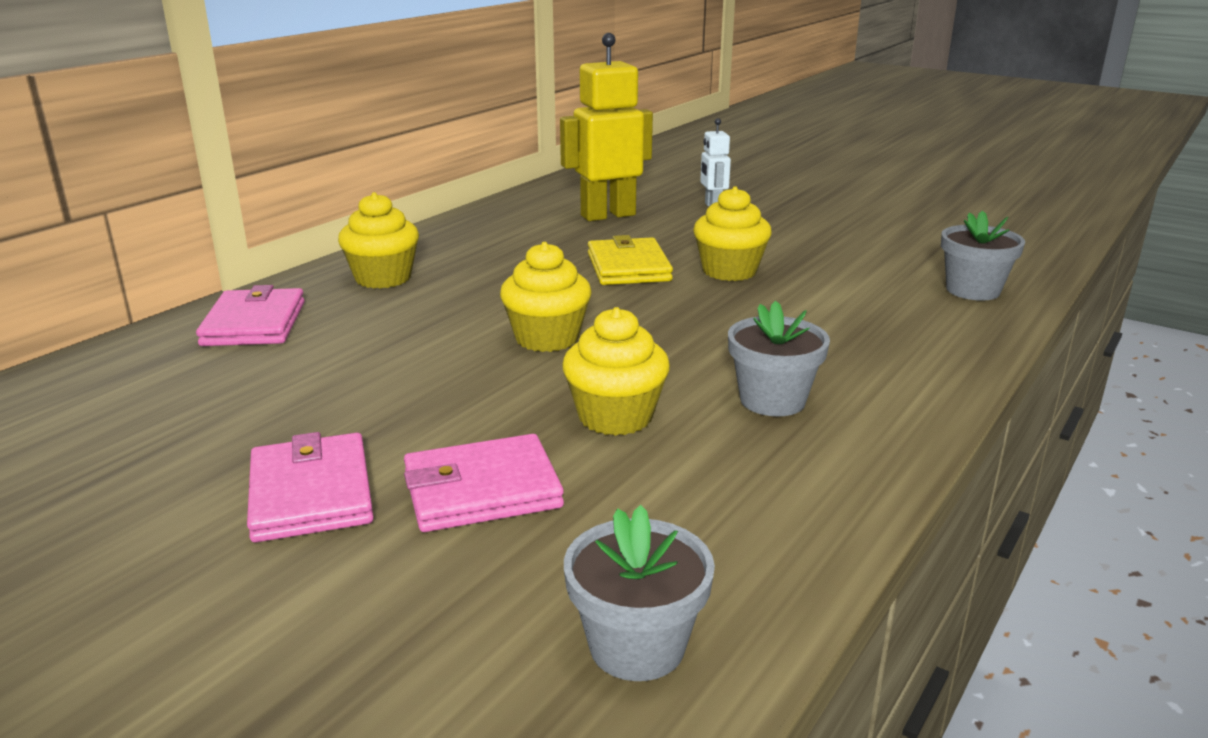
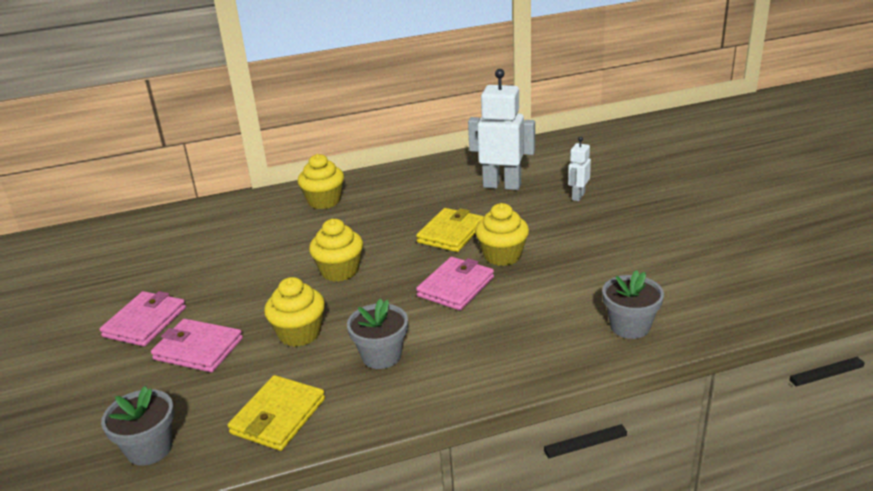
camera: 40 degrees right, 5 degrees up
(254, 324) = (237, 214): pink wallet -> pink wallet (455, 287)
(607, 215) = (502, 185): yellow robot -> white robot
(763, 514) = (278, 416): none -> yellow wallet

